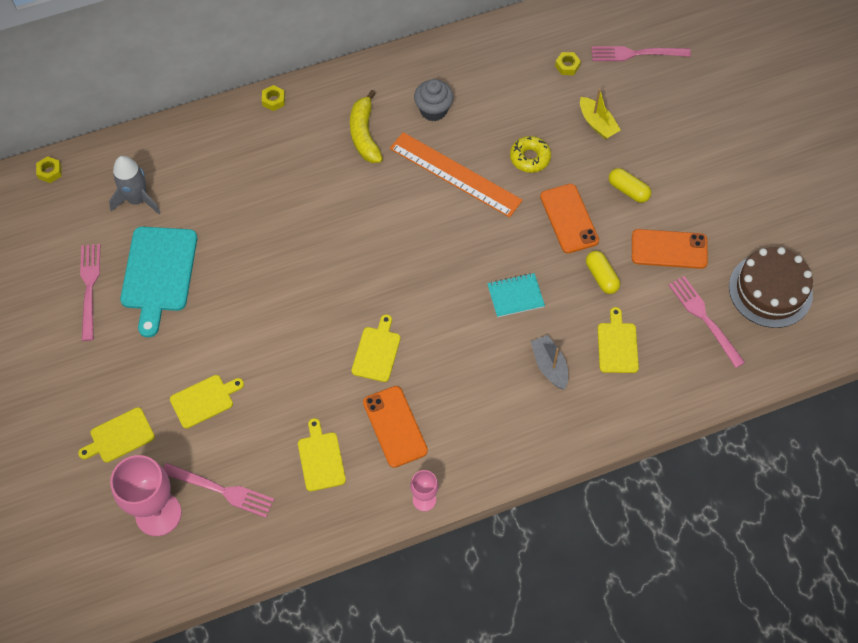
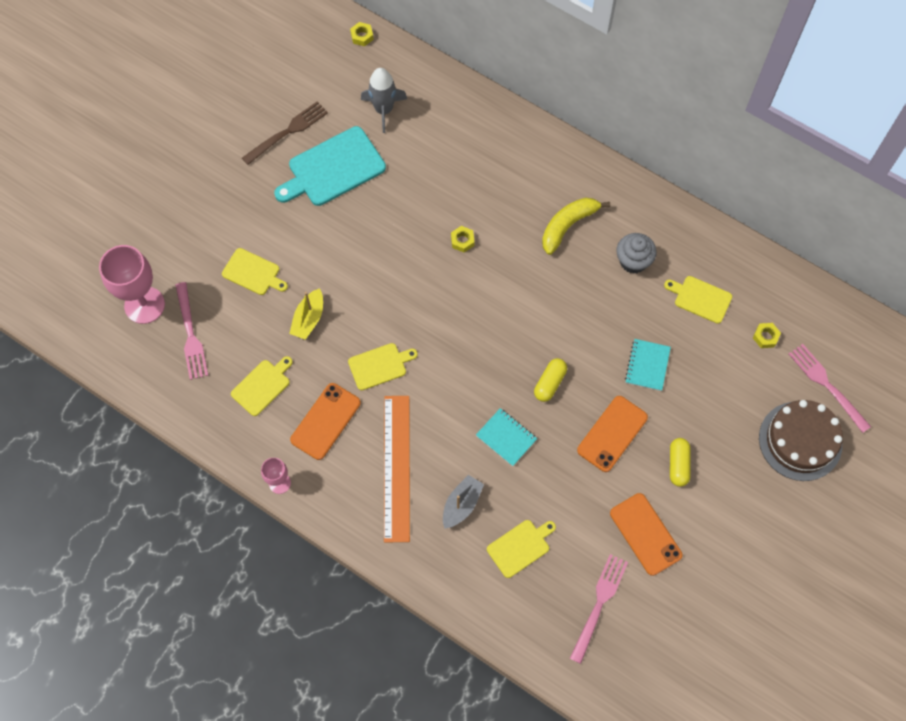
camera: 55 degrees right, 5 degrees up
(89, 287) = (288, 131): pink fork -> brown fork
(119, 436) = (185, 237): yellow cutting board -> yellow cutting board (700, 298)
(273, 100) = (546, 139): yellow nut -> yellow nut (462, 241)
(455, 174) = (584, 318): orange ruler -> orange ruler (396, 467)
(530, 158) = (647, 365): yellow donut -> turquoise notebook
(597, 123) = (726, 398): yellow boat -> yellow boat (308, 319)
(601, 277) = (576, 494): yellow capsule -> yellow capsule (550, 383)
(770, 290) = (670, 645): brown cake -> brown cake (800, 441)

